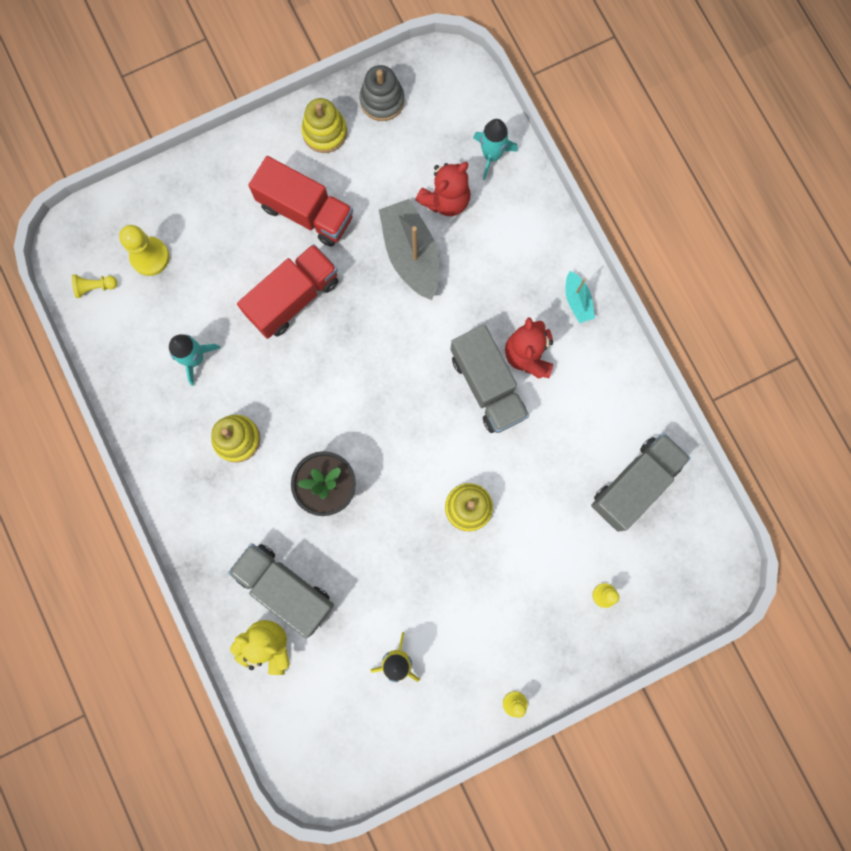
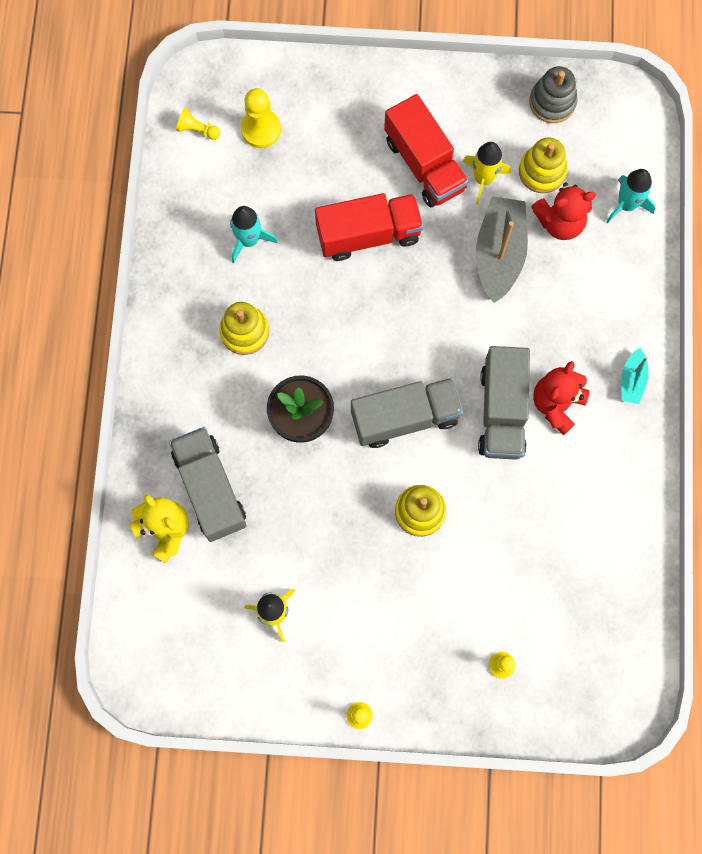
camera: 30 degrees right, 5 degrees down
(324, 132) = (482, 103): yellow stacking toy -> yellow stacking toy (542, 171)
(362, 197) = (483, 179): none -> yellow rocket
(635, 484) = (590, 579): grey truck -> grey truck (405, 418)

